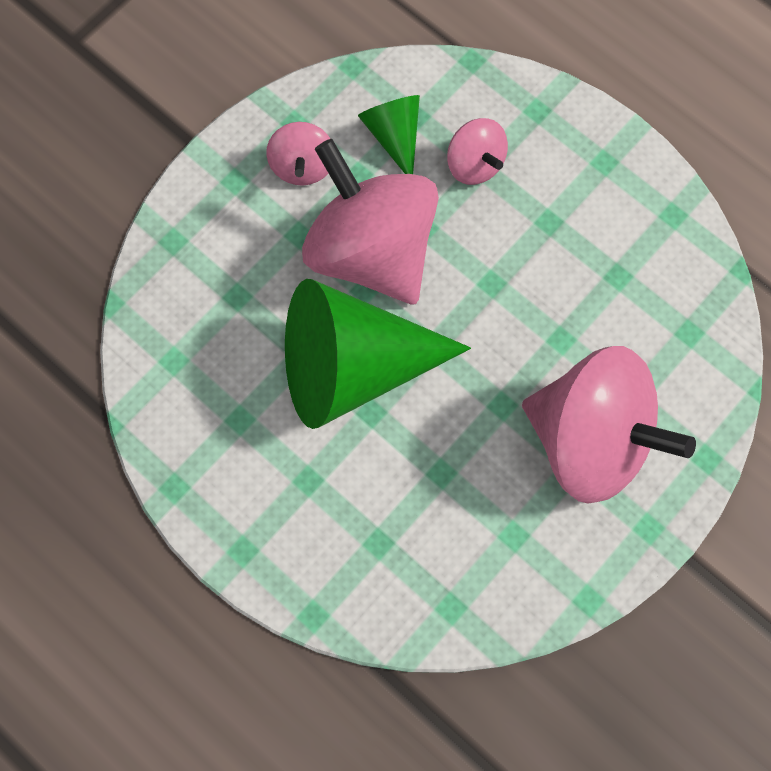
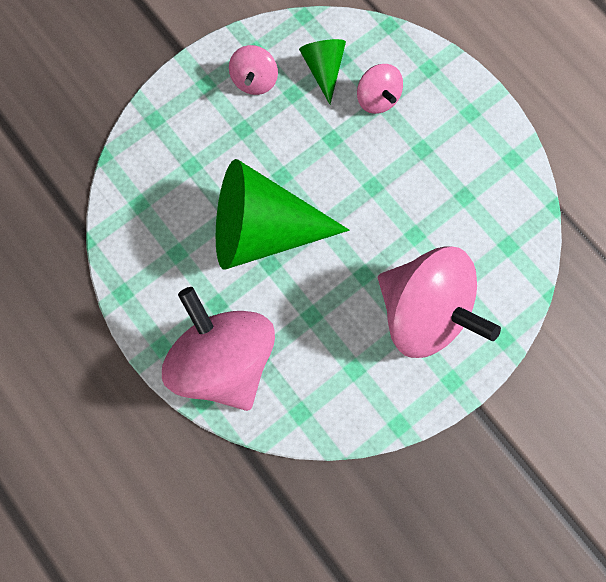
camera: 10 degrees right, 5 degrees up
(371, 251) = (292, 149): pink spinning top -> pink spinning top (225, 358)

